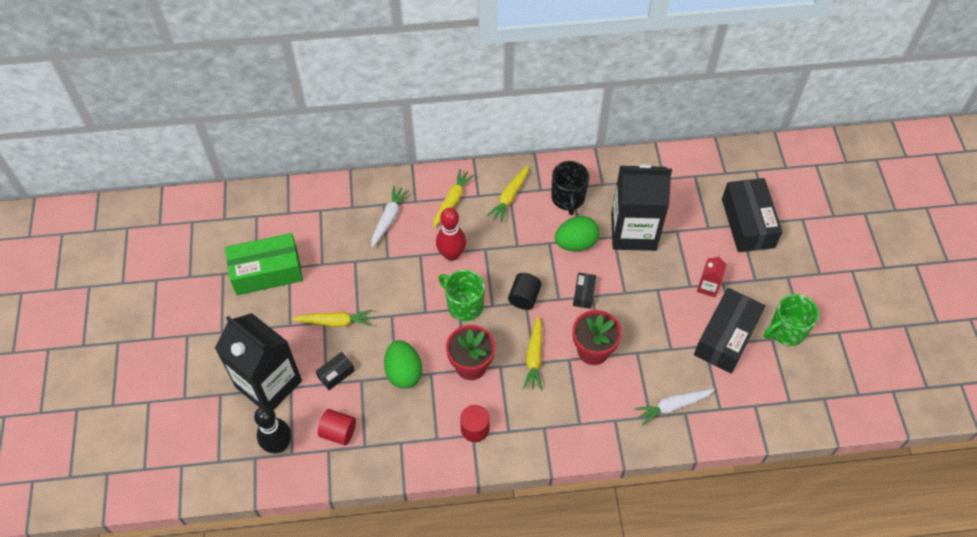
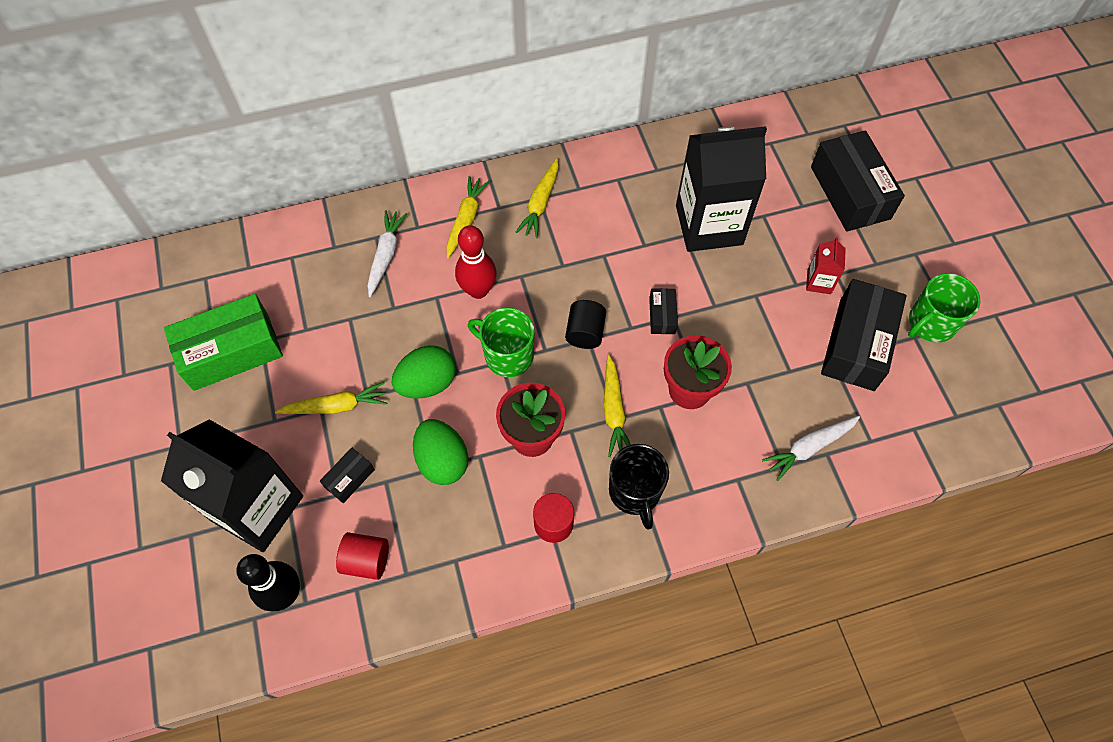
camera: 10 degrees left, 5 degrees up
(568, 198) = (616, 194): black mug -> black mug (635, 492)
(576, 243) = (638, 251): green egg -> green egg (427, 383)

